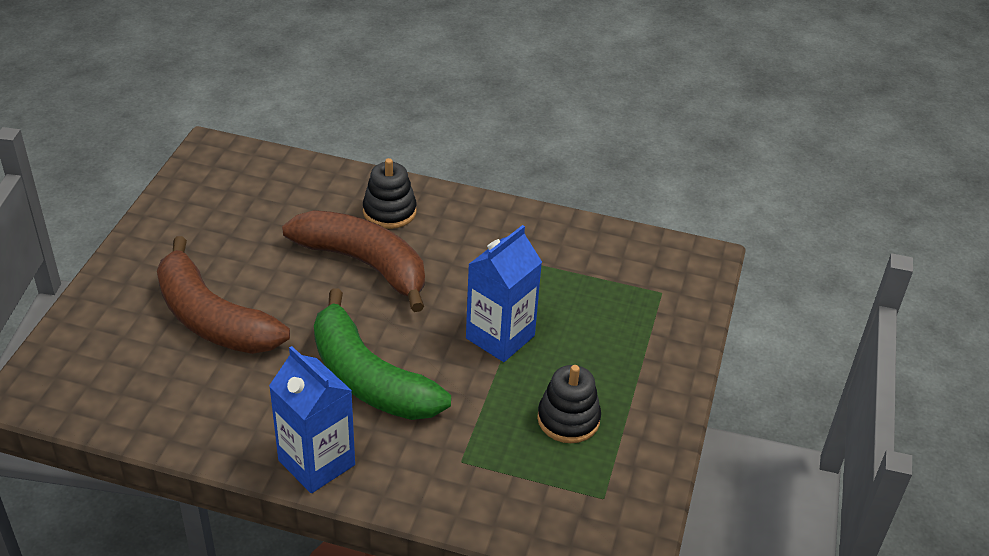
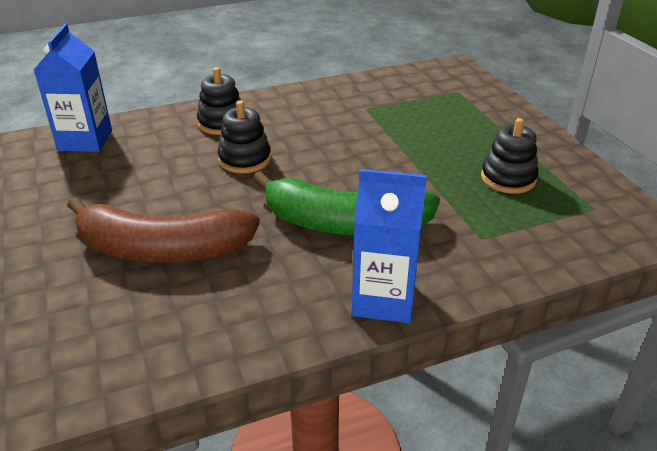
camera: 35 degrees left, 5 degrees down
(364, 264) = (245, 159): brown banana -> black stacking toy
(500, 337) = (399, 156): blue carton -> blue carton (85, 140)

